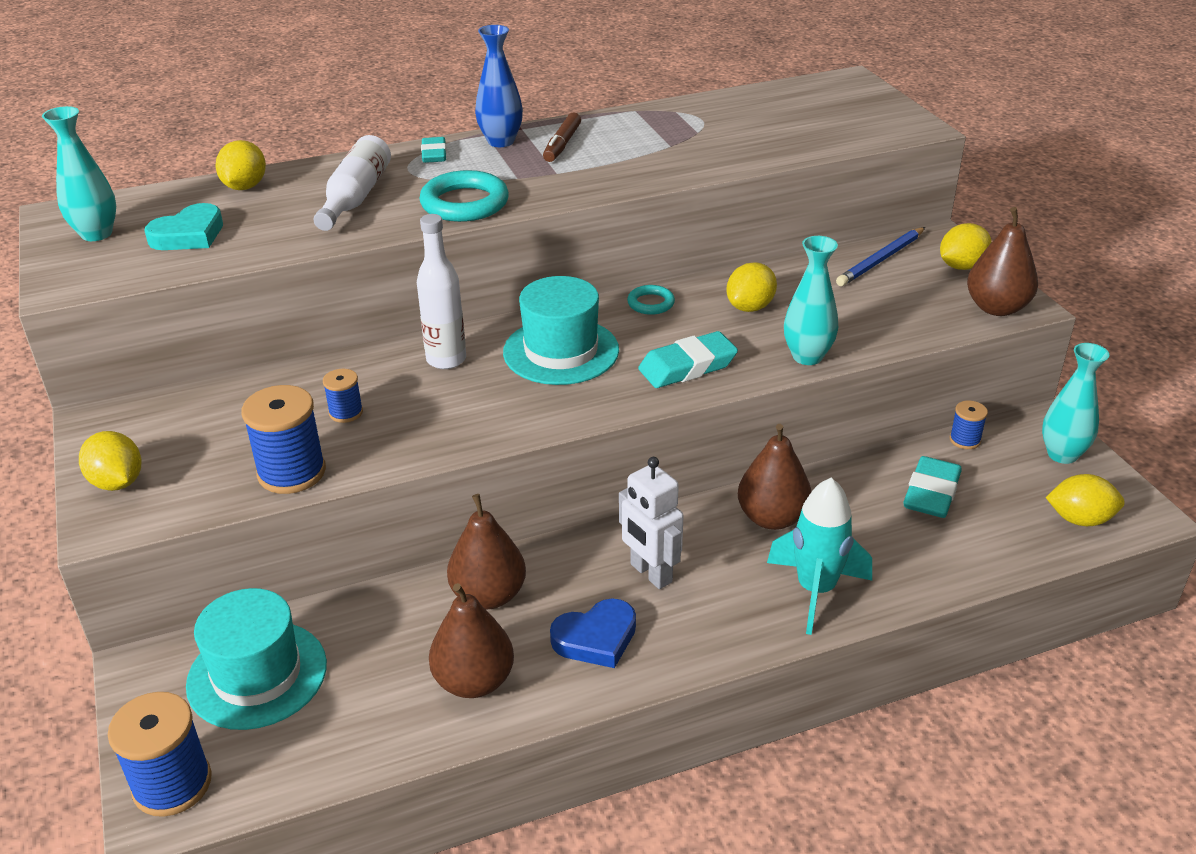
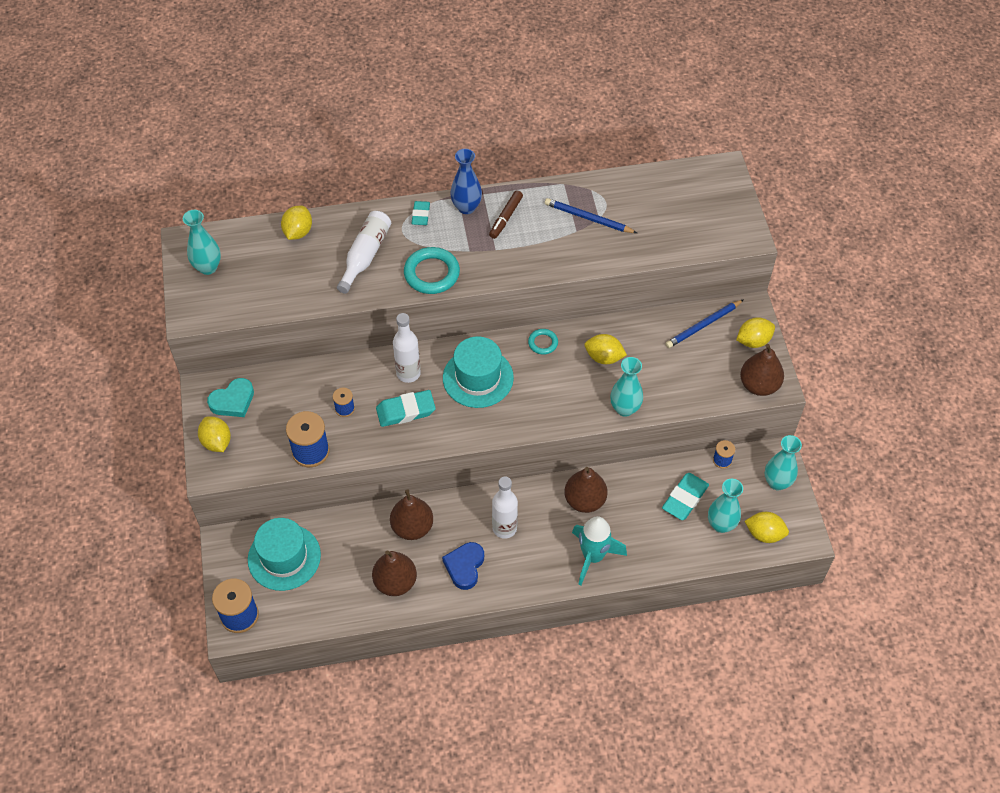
camera: 10 degrees right, 20 degrees up
(189, 235) = (262, 278): turquoise heart -> turquoise heart (233, 401)
(596, 638) = (464, 566): blue heart -> blue heart turned 120 degrees clockwise
(650, 573) = (504, 528): white robot -> white bottle
(683, 133) = (588, 218): none -> blue pencil
(687, 367) = (550, 405): turquoise eraser -> turquoise eraser (406, 411)
(750, 307) = (604, 357): yellow lemon -> yellow lemon turned 60 degrees clockwise
(1005, 517) = (721, 524): none -> turquoise vase

